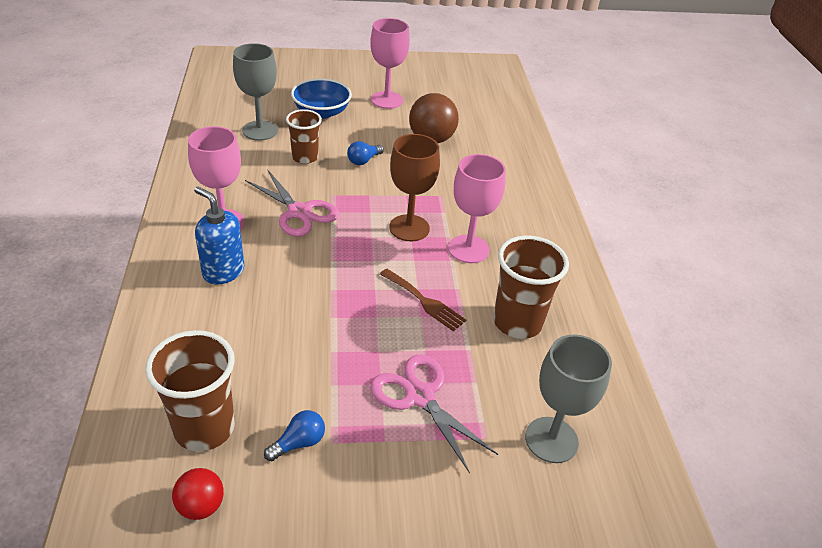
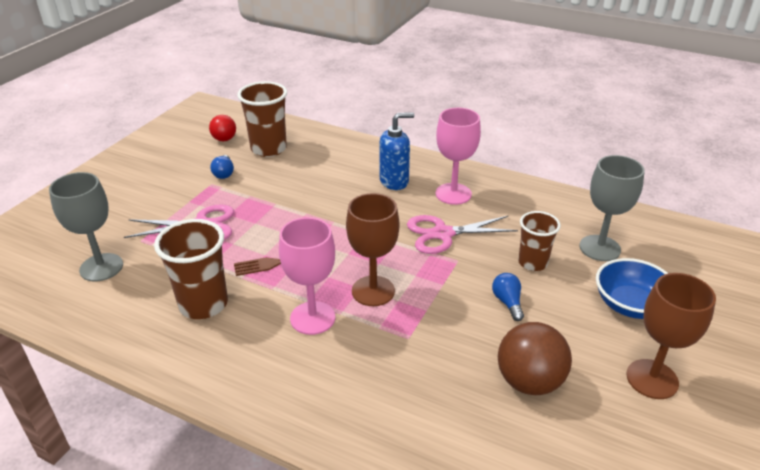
camera: 125 degrees right, 5 degrees down
(387, 100) = (652, 379): pink goblet -> brown goblet

